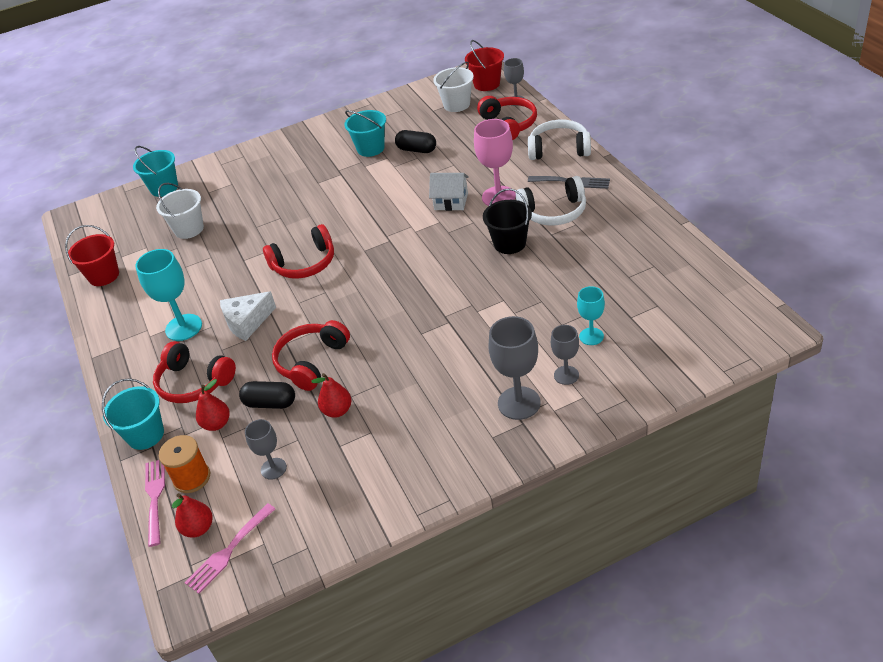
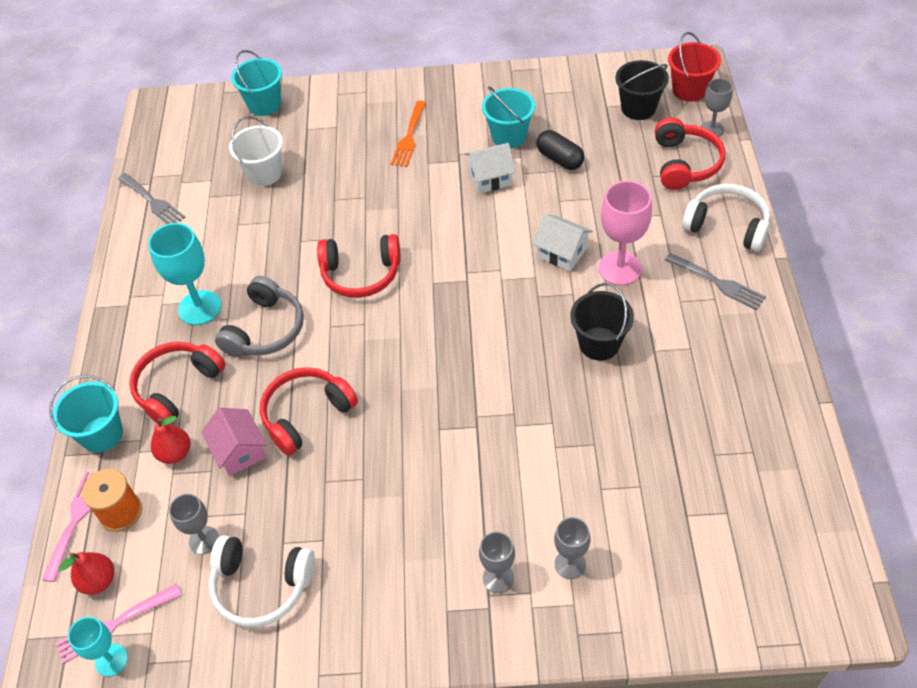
camera: 20 degrees right, 10 degrees up
(104, 276) = (153, 201): red bucket -> grey fork
(194, 383) = (177, 387): red headphones -> red headphones turned 75 degrees clockwise
(247, 322) = (265, 329): white cheese -> grey headphones
(270, 403) = (239, 451): black capsule -> pink house
(294, 172) = (409, 137): none -> orange fork
(337, 411) = (302, 494): red pear -> none
(371, 176) = (490, 178): none -> white house
(456, 104) = (638, 108): white bucket -> black bucket
(519, 403) = (498, 578): grey goblet -> grey goblet, size x0.60
(554, 212) = (673, 319): white headphones -> white headphones (261, 586)
(591, 336) = (626, 522): turquoise goblet -> turquoise goblet (111, 660)

